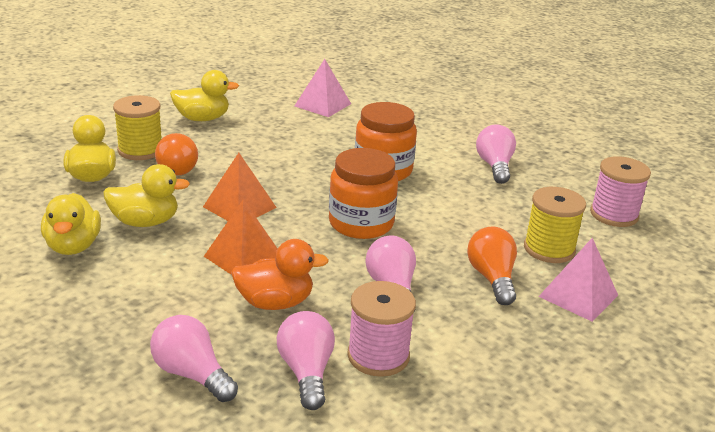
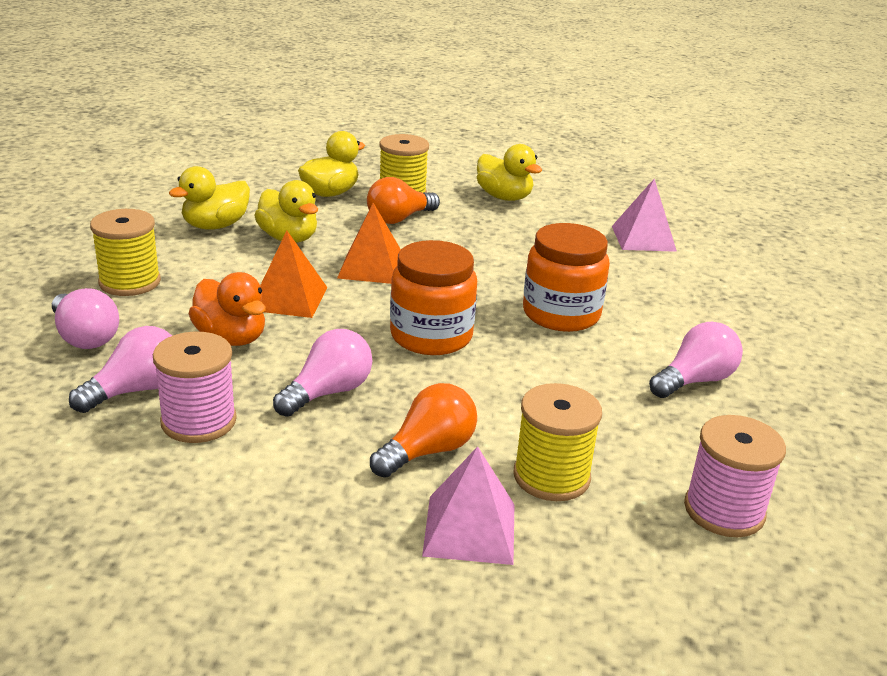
camera: 55 degrees right, 0 degrees up
(121, 322) = (130, 282): none -> yellow spool
(192, 374) = (85, 337): pink light bulb -> pink light bulb turned 135 degrees clockwise

